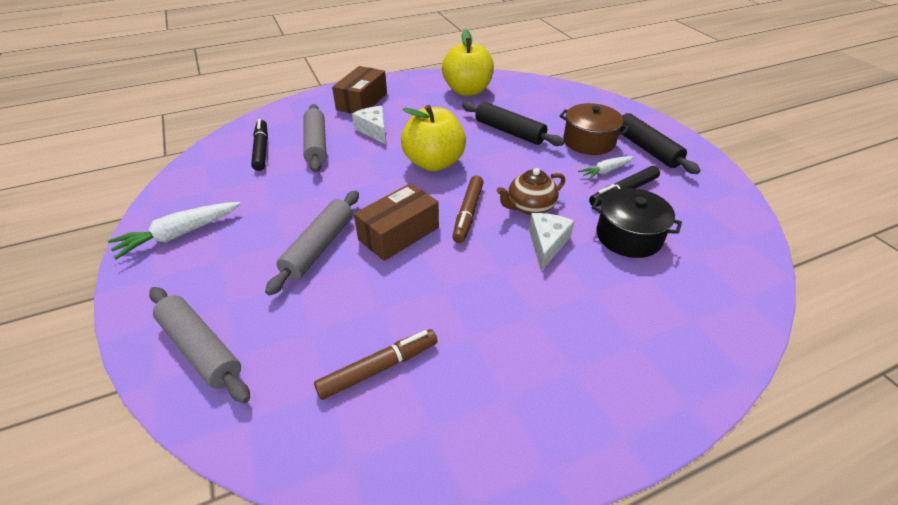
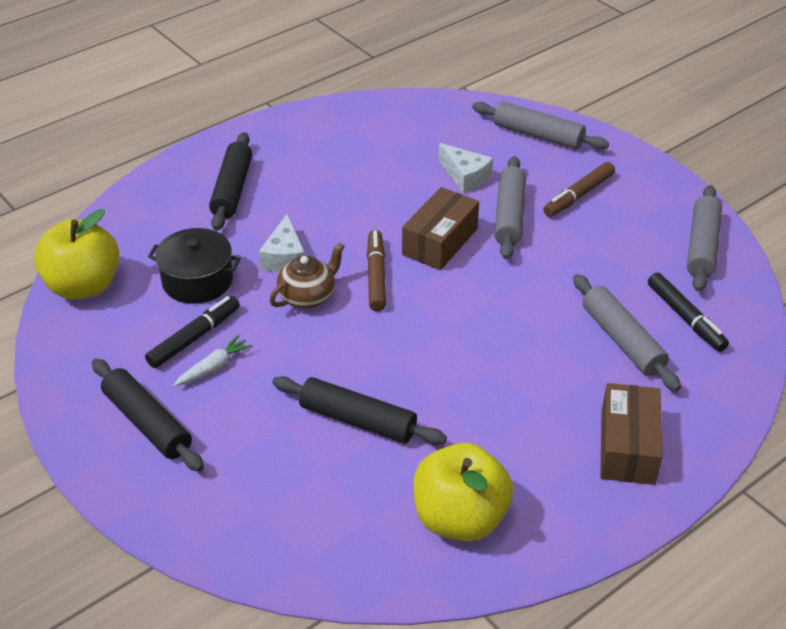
camera: 165 degrees right, 0 degrees up
(179, 234) = (654, 203): white carrot -> none
(189, 192) = (702, 246): none -> grey rolling pin
(374, 130) = (562, 383): white cheese -> white cheese (465, 176)
(378, 368) = (401, 146): brown marker -> brown marker (579, 195)
(434, 163) = (445, 339): yellow apple -> yellow apple (83, 286)
(589, 141) = (233, 422): brown pot -> none
(604, 339) = (232, 189): none -> black rolling pin

